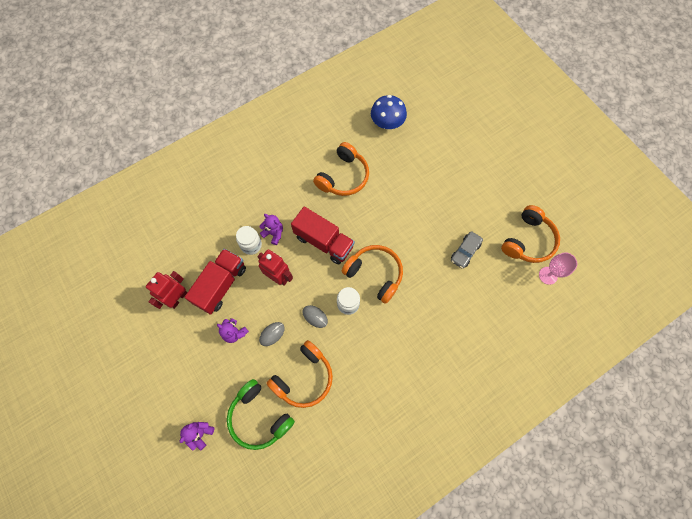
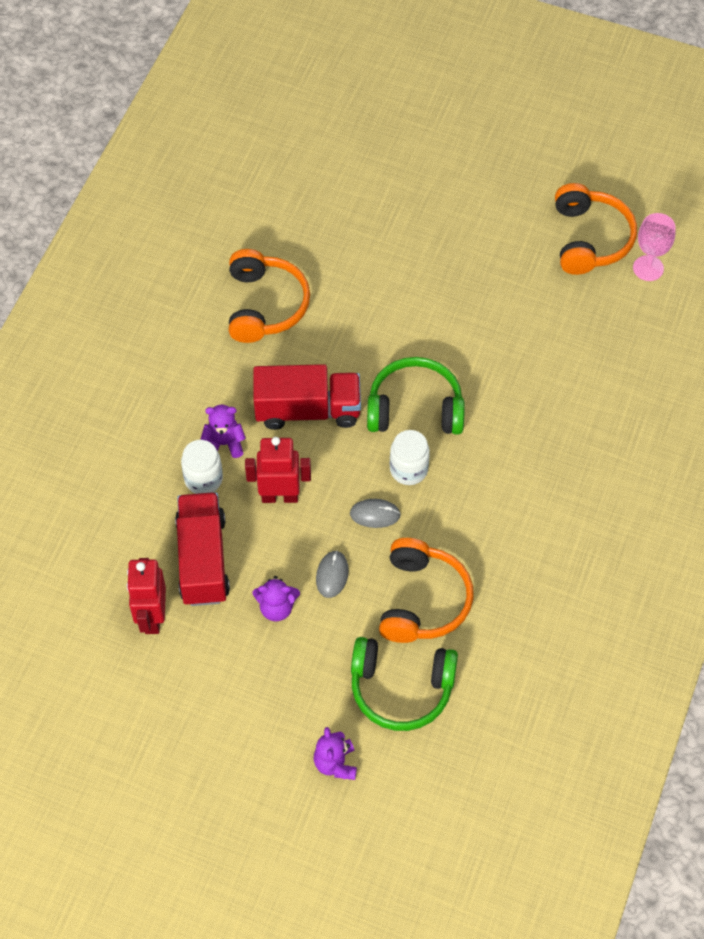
camera: 35 degrees left, 10 degrees down
(375, 274) = (415, 408): orange headphones -> green headphones
(387, 123) = (270, 193): blue mushroom -> none
(465, 252) = (517, 304): grey car -> none

